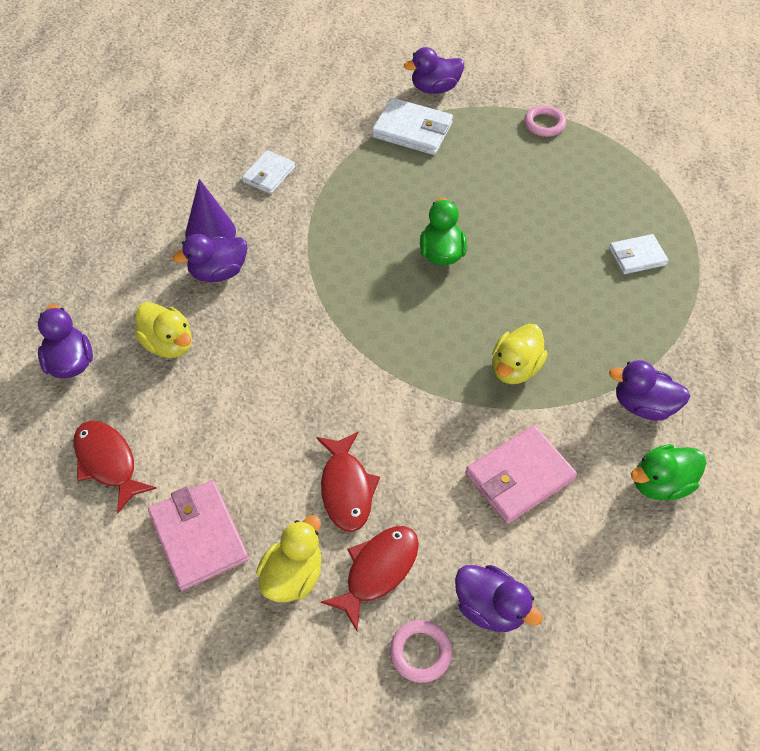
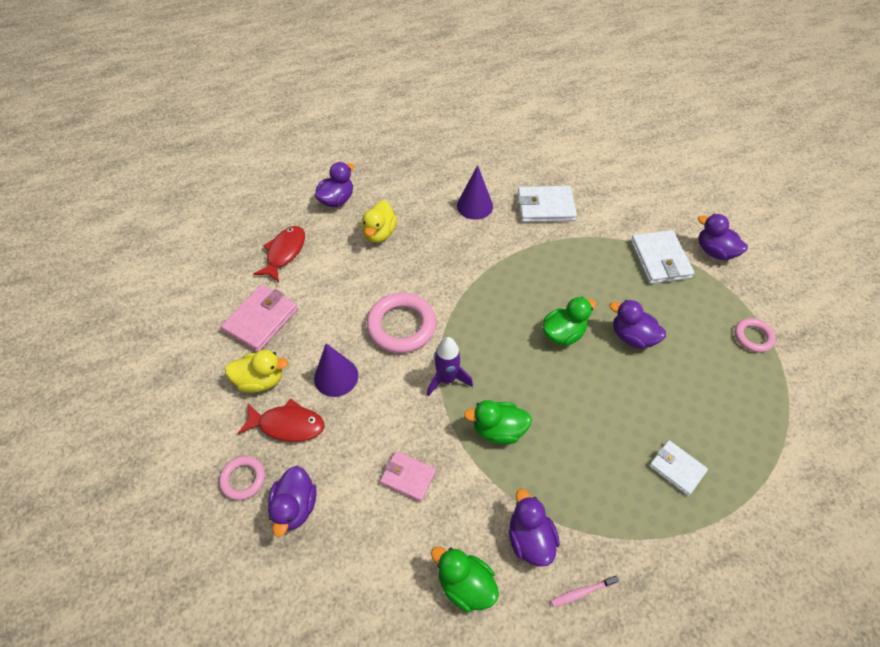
camera: 60 degrees right, 0 degrees up
(218, 272) = (448, 226): purple duck -> purple duck (632, 337)
(269, 174) = (545, 207): white wallet -> white wallet, size x1.57
(324, 389) = (401, 326): none -> pink ring
(346, 489) = (336, 377): red fish -> purple cone
(425, 381) = (447, 379): none -> purple rocket
(515, 368) = (498, 430): yellow duck -> green duck
(519, 476) = (408, 477): pink wallet -> pink wallet, size x0.64
(713, 393) = (582, 592): none -> pink toothbrush

